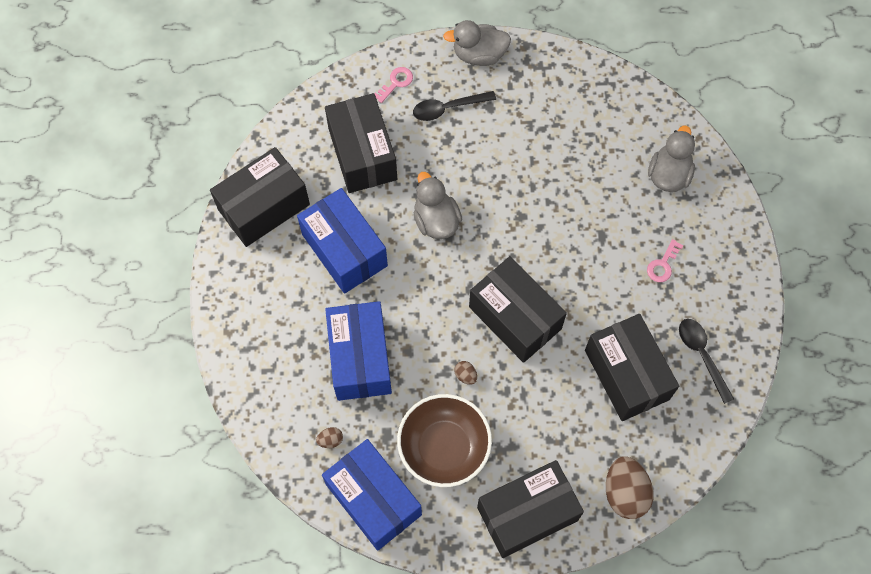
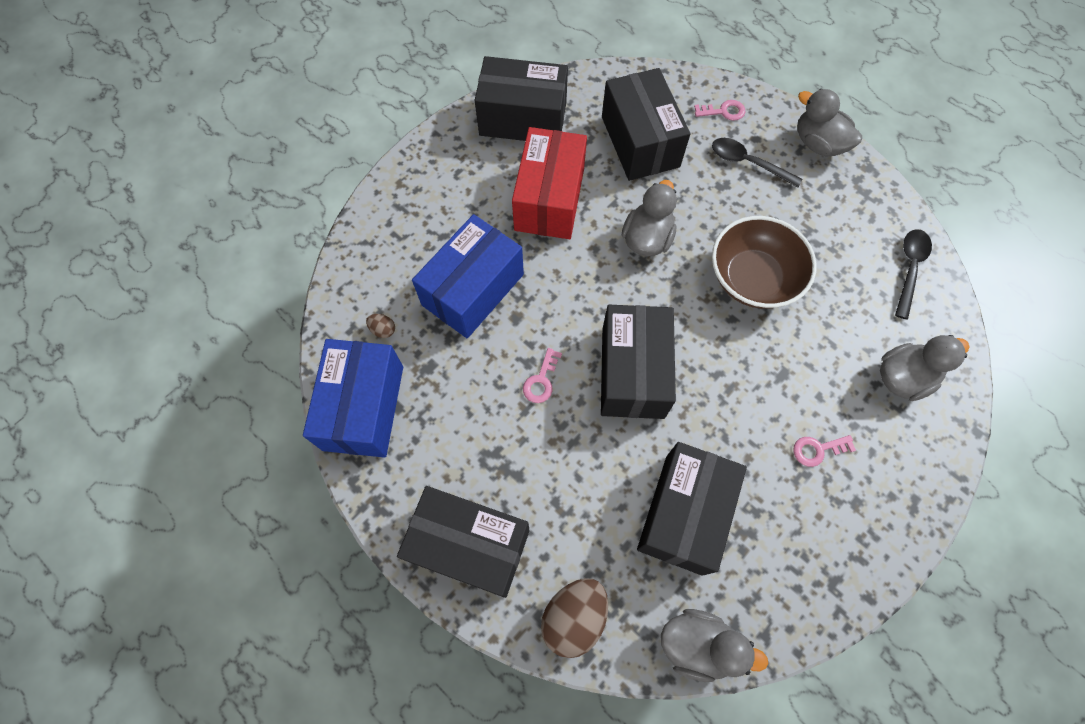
camera: 45 degrees right, 0 degrees up
(344, 250) = (549, 199): blue box -> red box
(362, 154) = (640, 142): black box -> black box turned 45 degrees counterclockwise
(444, 447) = (462, 421): brown bowl -> brown bowl (752, 278)
(465, 375) = (541, 380): brown egg -> pink key
(702, 355) = (775, 566): black spoon -> black spoon (909, 269)
(703, 439) = (698, 645): none -> grey duck

